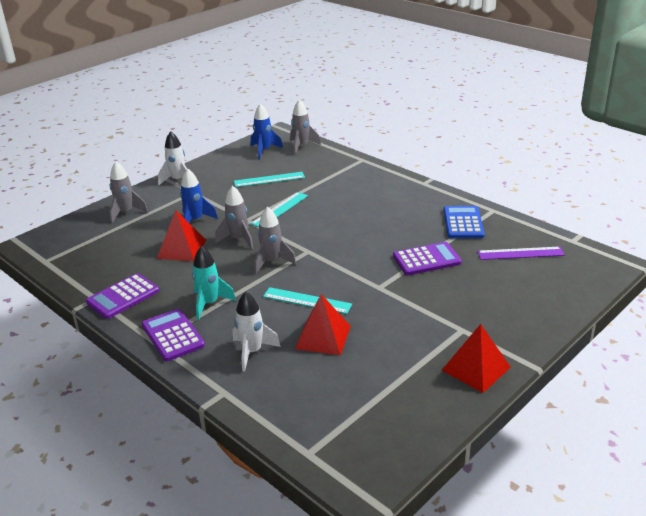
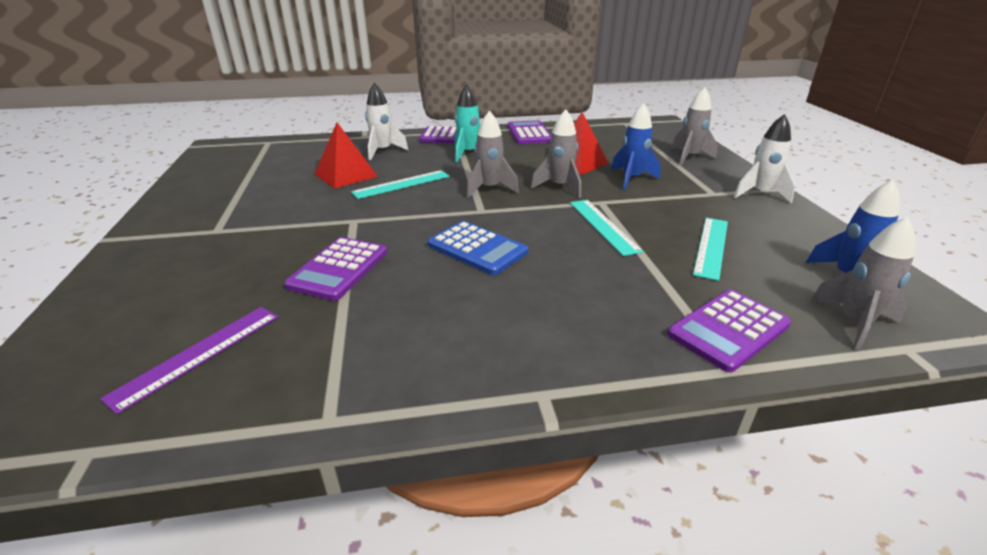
camera: 125 degrees right, 0 degrees up
(339, 164) = (728, 330): none -> purple calculator
(463, 223) = (354, 352): blue calculator -> blue calculator (477, 249)
(476, 368) = (175, 213): red pyramid -> none

